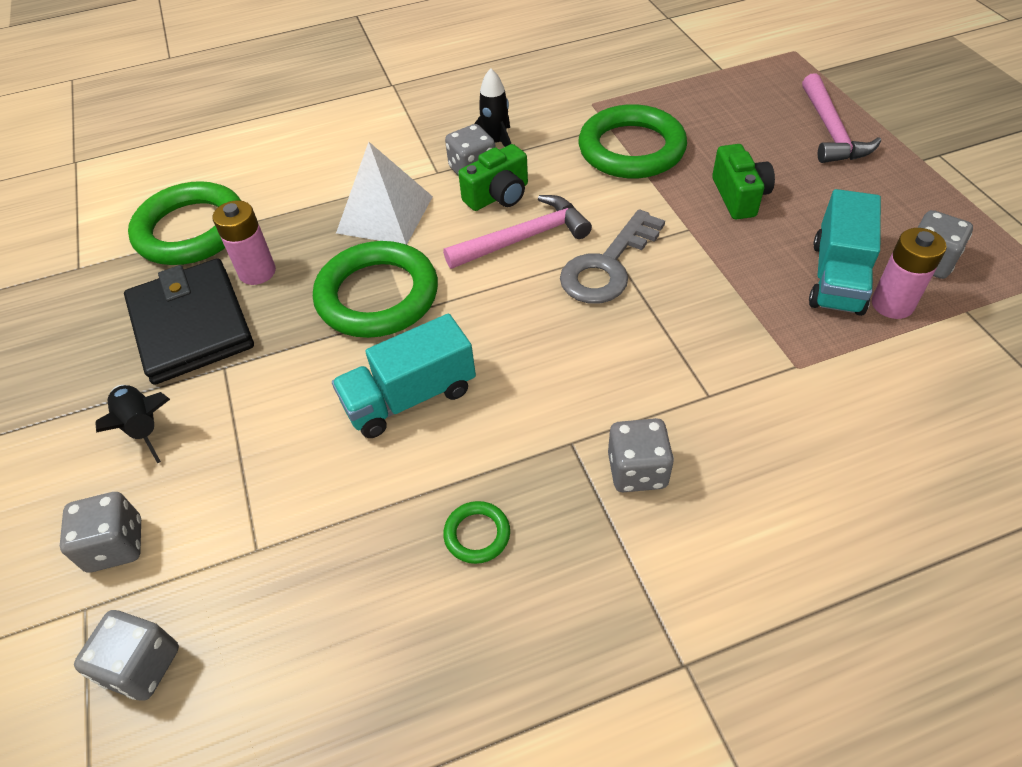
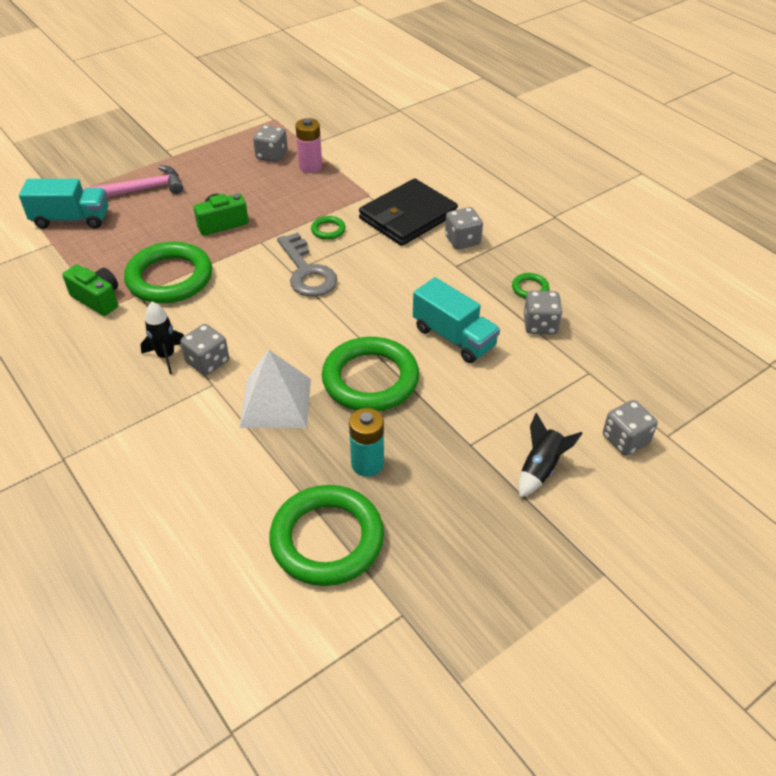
camera: 110 degrees left, 5 degrees down
(142, 665) = (676, 394): grey dice -> grey dice (540, 325)
(191, 325) = (439, 484): black wallet -> black wallet (408, 216)
(257, 272) = (367, 464): pink battery -> turquoise battery
(498, 196) = (240, 339): green camera -> green camera (97, 299)
(524, 238) = (288, 315): pink hammer -> none
(607, 266) = (307, 272): grey key -> grey key turned 45 degrees clockwise
(703, 301) = (328, 230): none -> green ring
(837, 277) = (293, 184): turquoise truck -> turquoise truck (71, 219)

